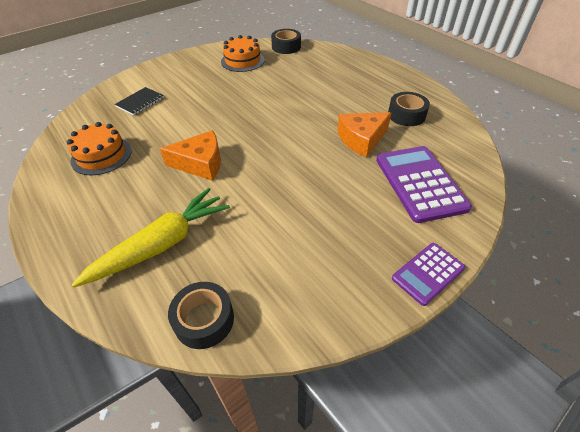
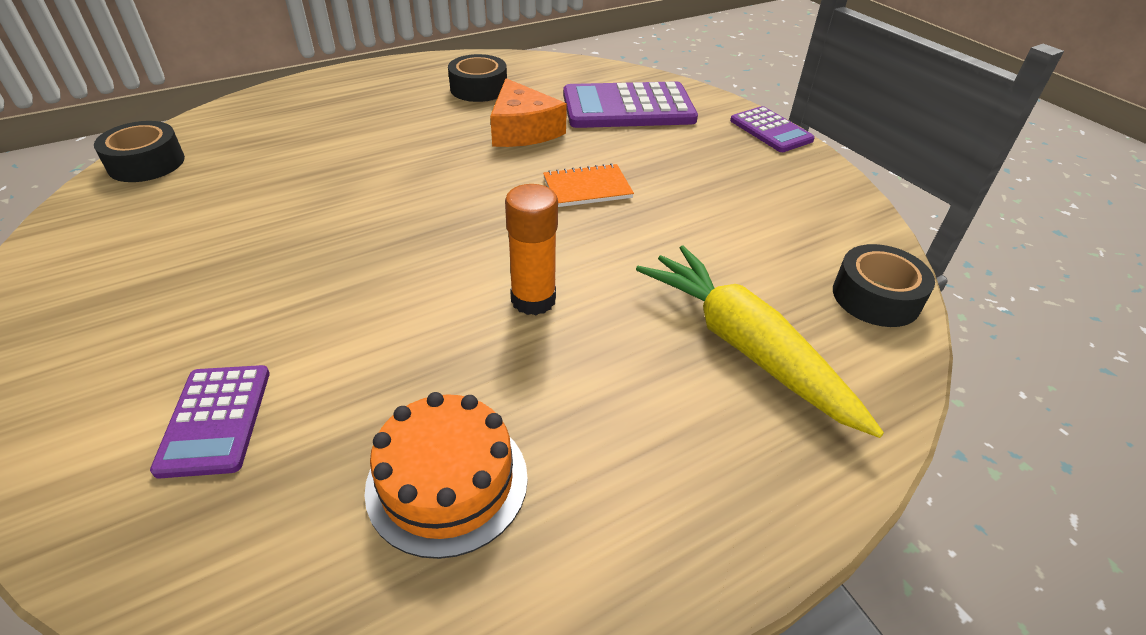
camera: 85 degrees left, 5 degrees down
(140, 102) = (215, 420): black notebook -> purple calculator
(200, 163) = (533, 300): orange cheese -> orange glue stick
(242, 61) = (150, 227): orange cake -> none
(303, 172) = (587, 188): none -> orange notebook

